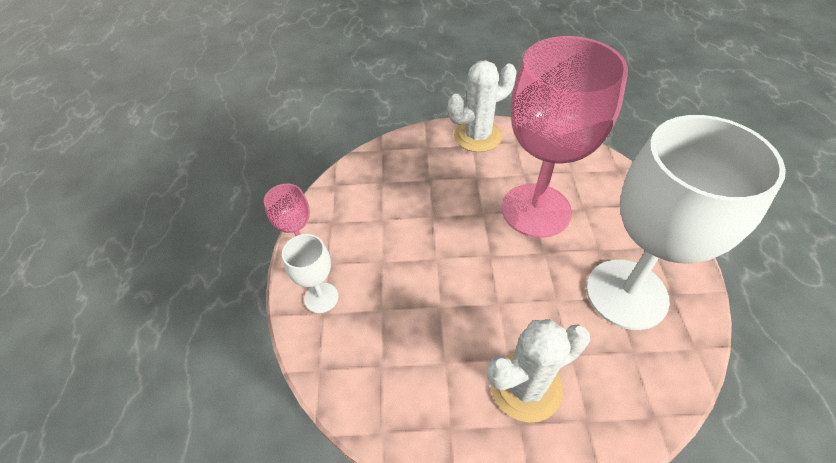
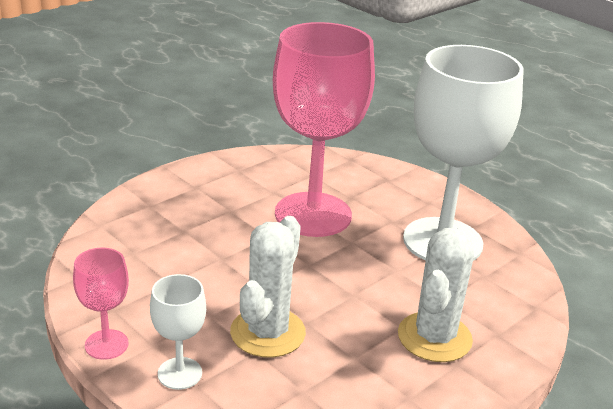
camera: 45 degrees left, 20 degrees down
(477, 136) = (194, 178): white cactus -> white cactus (267, 332)

